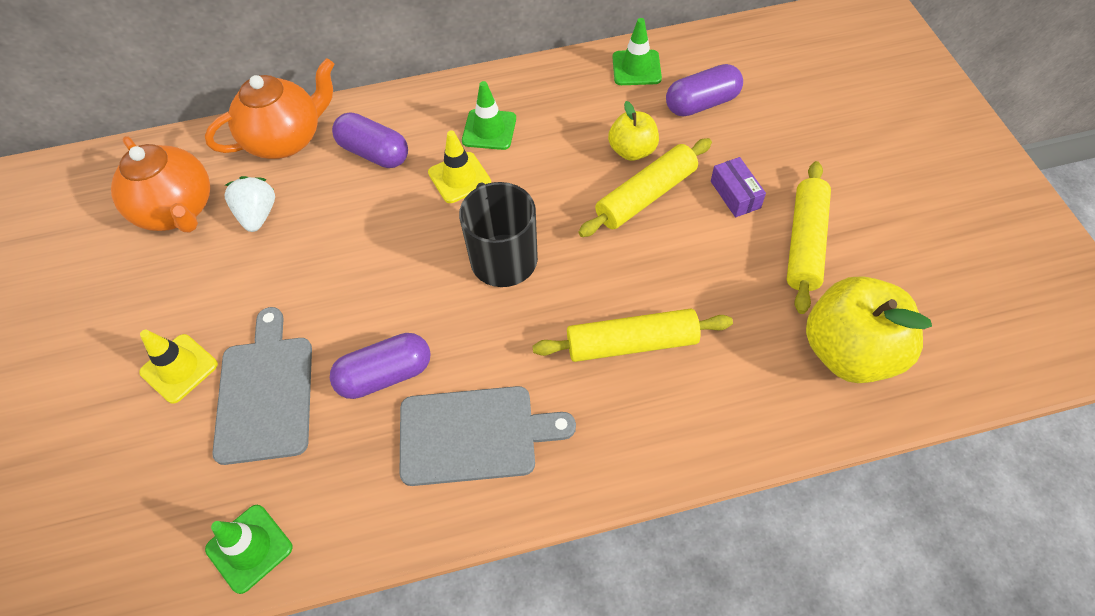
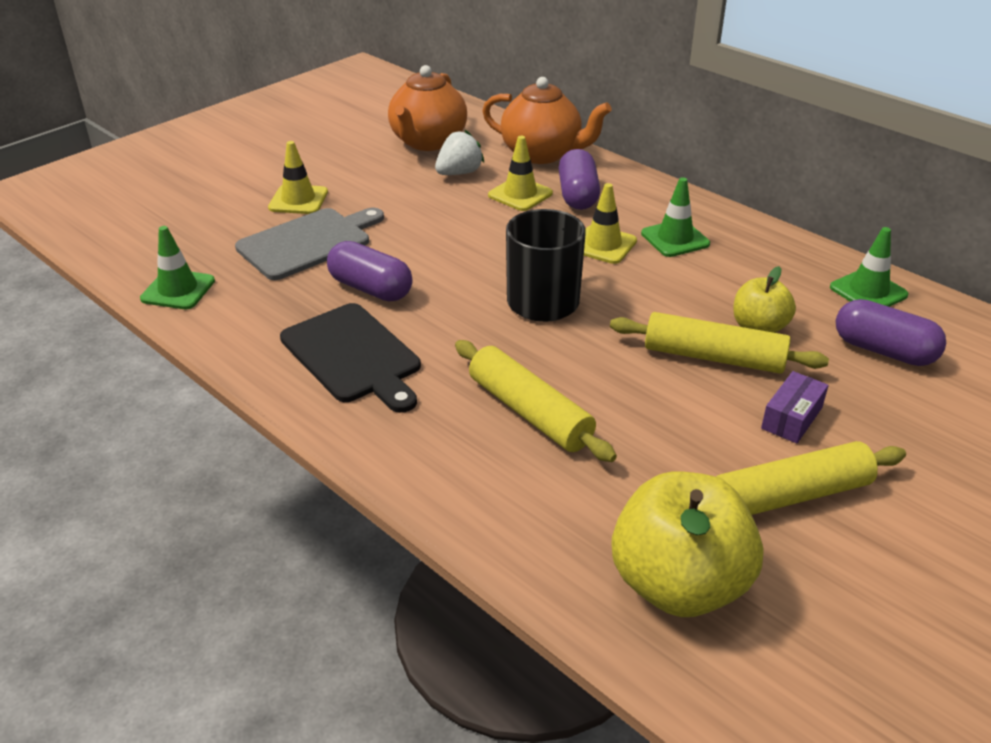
camera: 55 degrees right, 20 degrees down
(336, 190) = (520, 194): none -> yellow traffic cone
(474, 435) = (353, 356): grey cutting board -> black cutting board

